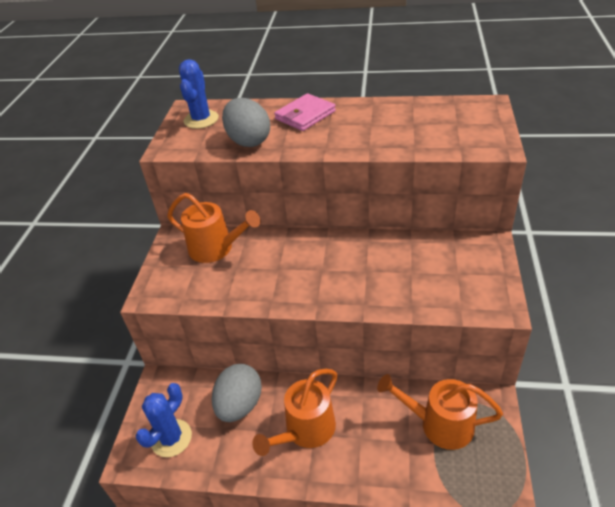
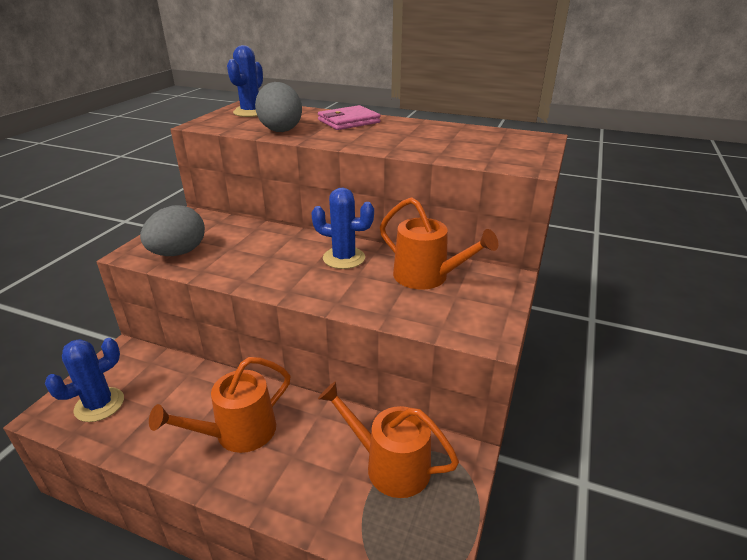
camera: 10 degrees right, 10 degrees down
(216, 248) = (222, 230): orange watering can -> orange watering can (427, 277)
(240, 405) = (186, 391): grey egg -> grey egg (178, 253)
(344, 255) = (344, 258): none -> blue cactus

